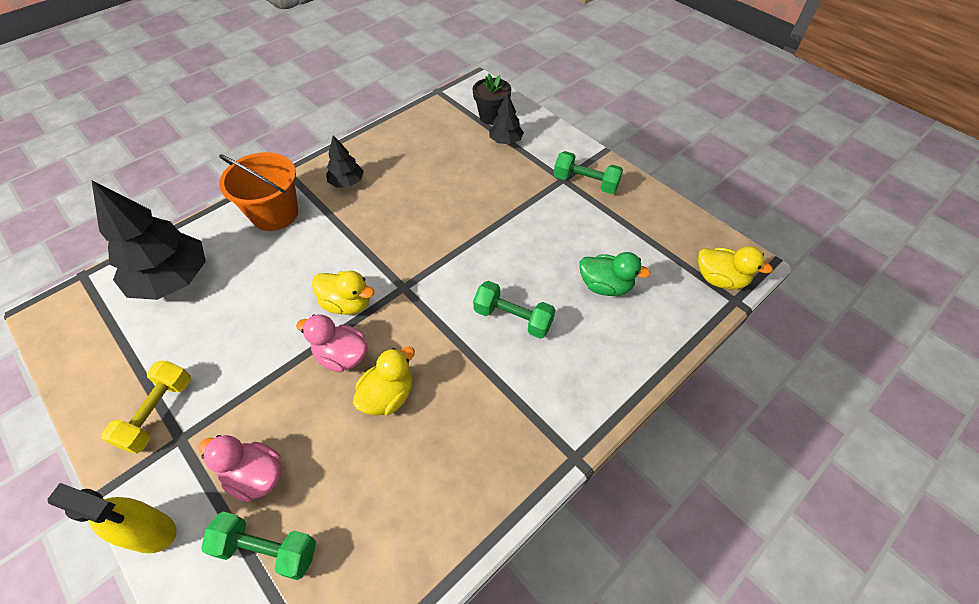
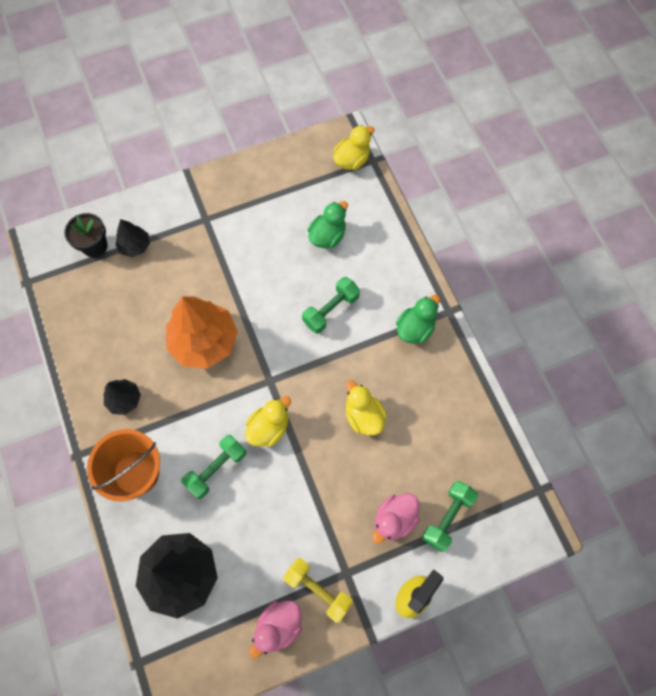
camera: 70 degrees left, 15 degrees up
(342, 356) = (317, 442): pink duck -> pink duck (278, 626)
(428, 219) = (204, 341): none -> orange tree
(530, 420) = (415, 328): none -> green duck
(585, 182) = (218, 204): green dumbbell -> green dumbbell (216, 469)

